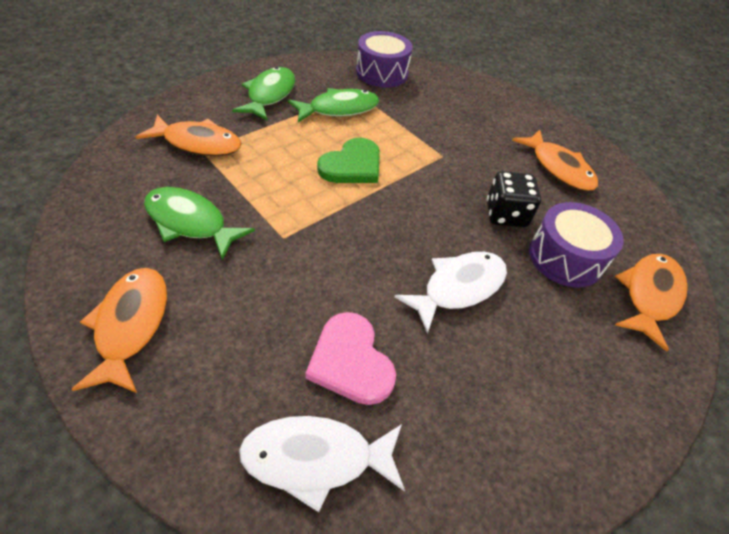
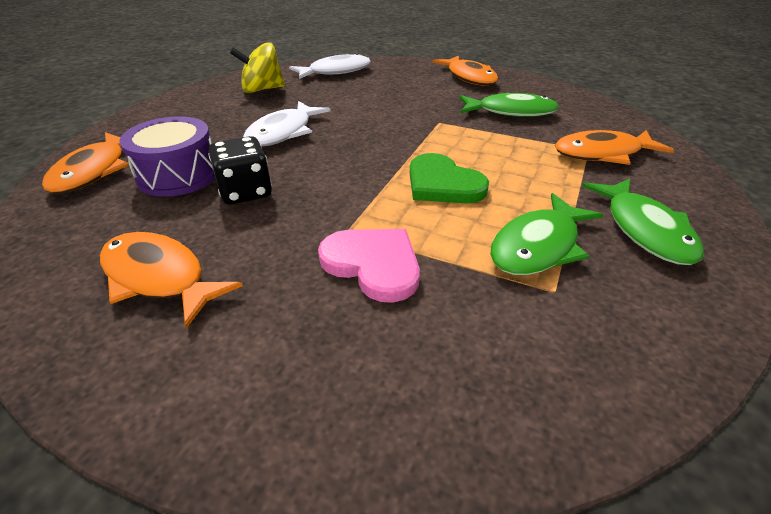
camera: 160 degrees right, 10 degrees down
(350, 361) = (340, 93): pink heart -> pink heart (373, 264)
(352, 165) = (443, 184): green heart -> green heart turned 60 degrees counterclockwise
(382, 73) = (572, 369): purple drum -> none
(466, 432) = (262, 89): none -> yellow spinning top

